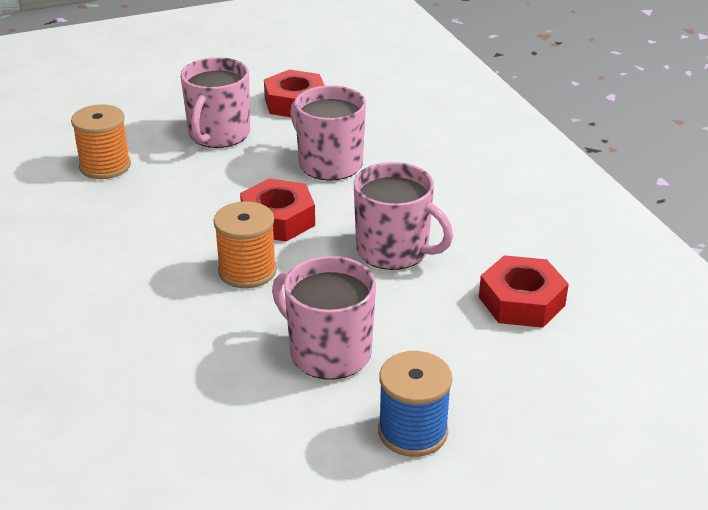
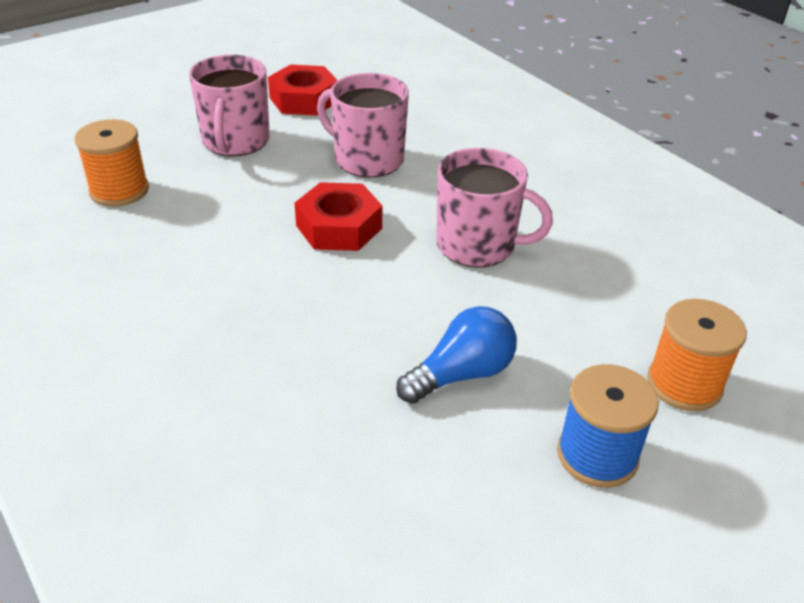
camera: 15 degrees left, 5 degrees up
(247, 271) = (330, 291): orange spool -> orange spool (684, 384)
(328, 352) = (461, 374): pink mug -> blue light bulb
(521, 301) = (633, 282): red nut -> none

